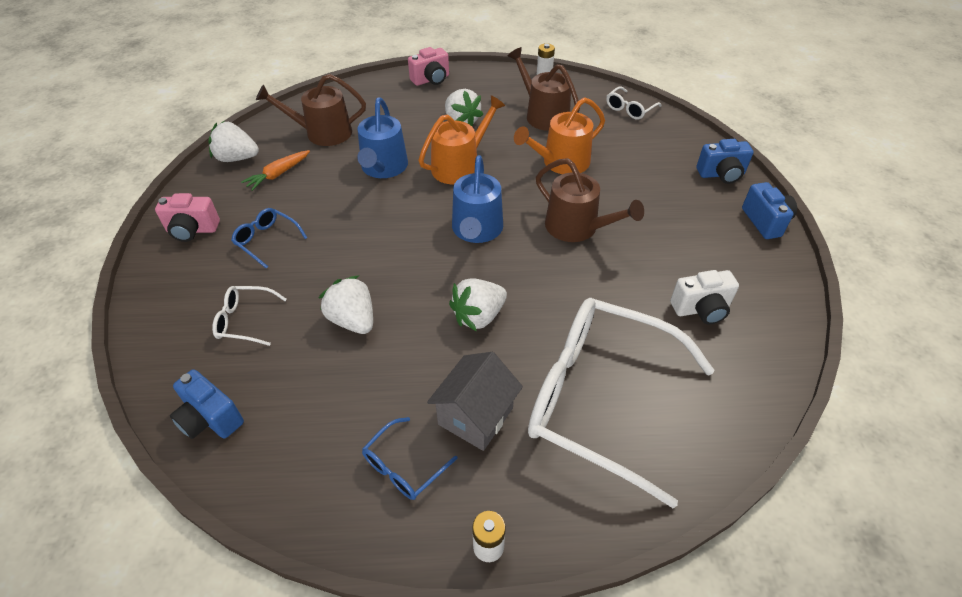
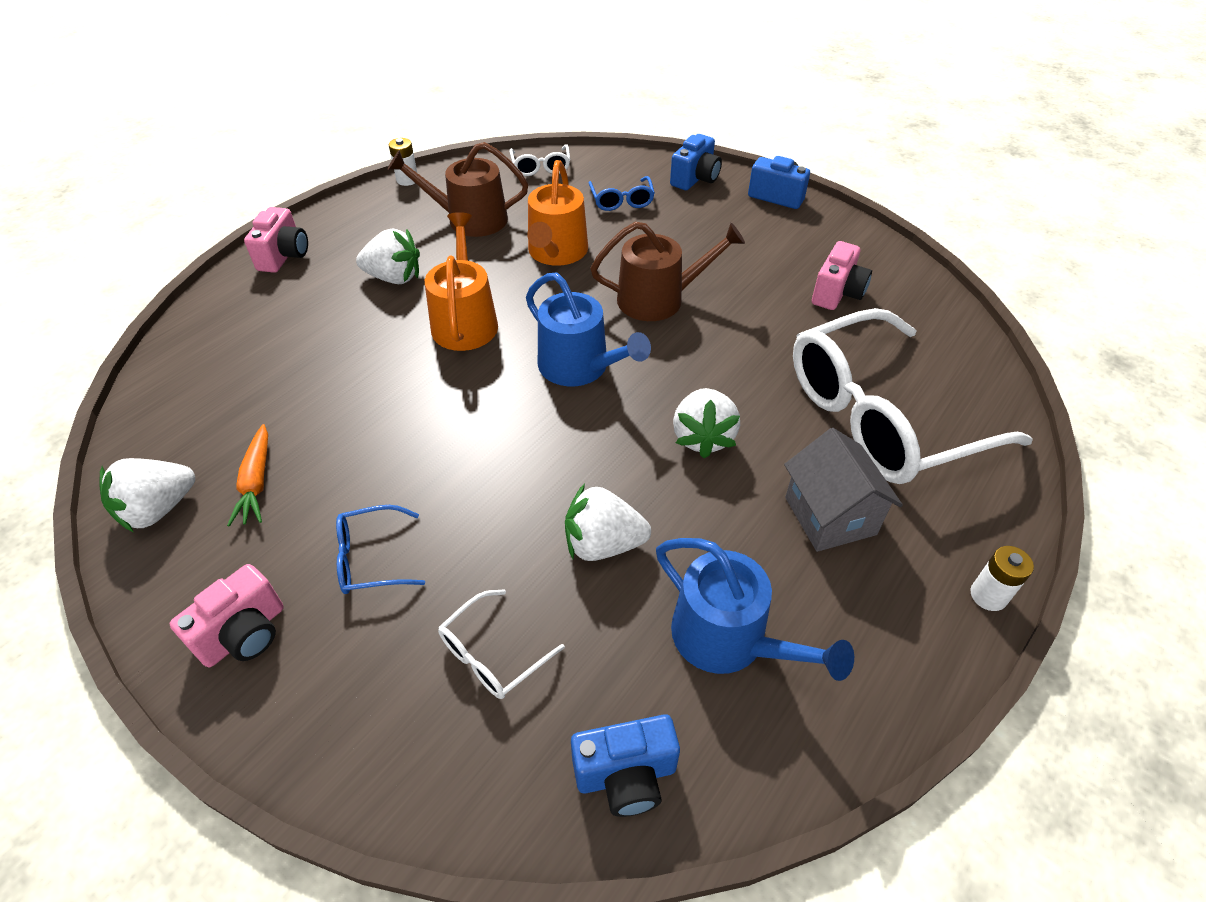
camera: 50 degrees left, 0 degrees up
(323, 133) = (238, 397): brown watering can -> none
(383, 168) = (383, 380): blue watering can -> blue watering can (728, 639)
(403, 467) = (848, 611): blue glasses -> blue glasses (621, 201)
(701, 309) = (837, 293): white camera -> pink camera

